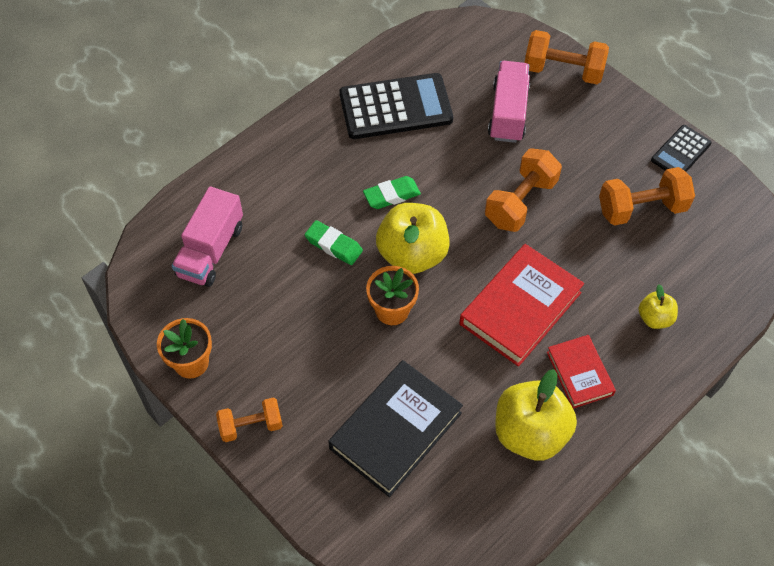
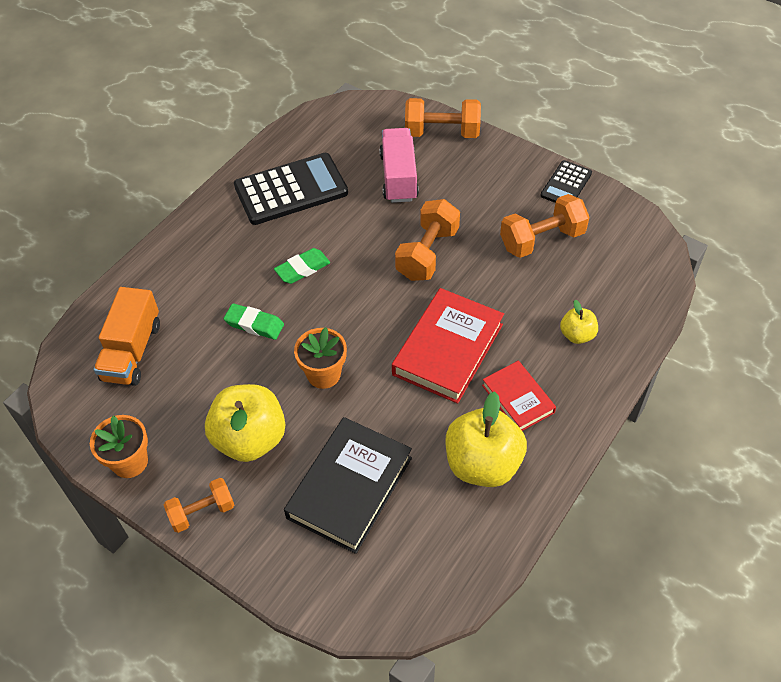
camera: 10 degrees left, 5 degrees down
(211, 251) = (132, 351): pink truck -> orange truck
(412, 254) = (333, 319): yellow apple -> yellow apple (250, 439)

